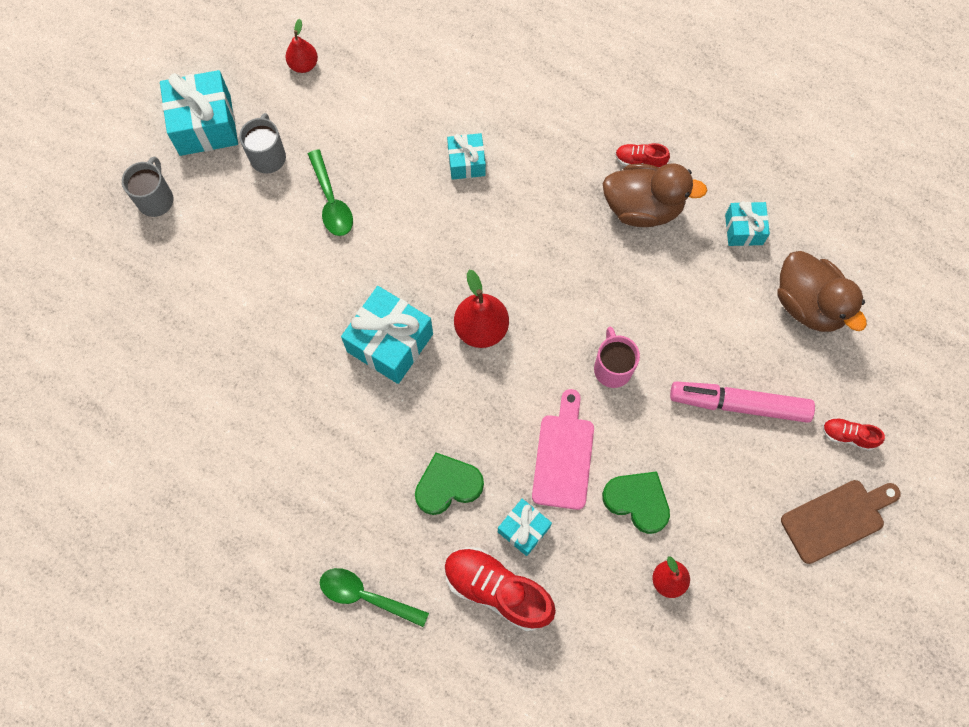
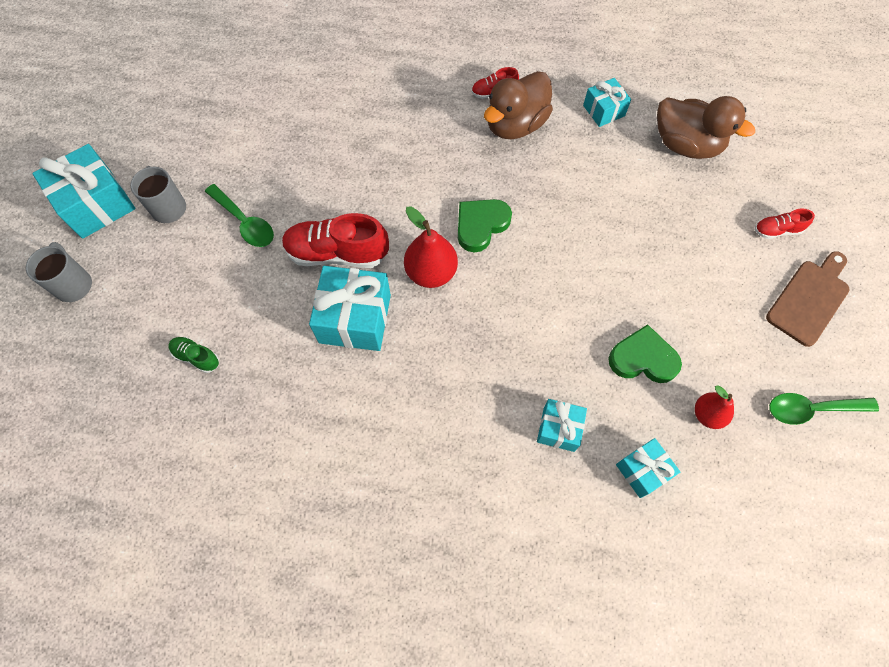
camera: 25 degrees left, 5 degrees down
(235, 317) = (196, 357): none -> green shoe
(303, 65) = (169, 124): red pear -> none
(366, 596) = (445, 562): green spoon -> green spoon (811, 409)
(447, 485) = (470, 421): green heart -> green heart (481, 225)
(466, 162) = (350, 146): turquoise gift -> turquoise gift (642, 470)
(497, 590) = (564, 496): red shoe -> red shoe (337, 253)
(563, 456) = (559, 348): pink cutting board -> none
(612, 368) = (560, 258): pink mug -> none
(643, 207) = (515, 125): brown duck -> brown duck turned 150 degrees clockwise
(739, 404) = (678, 243): pink marker -> none

